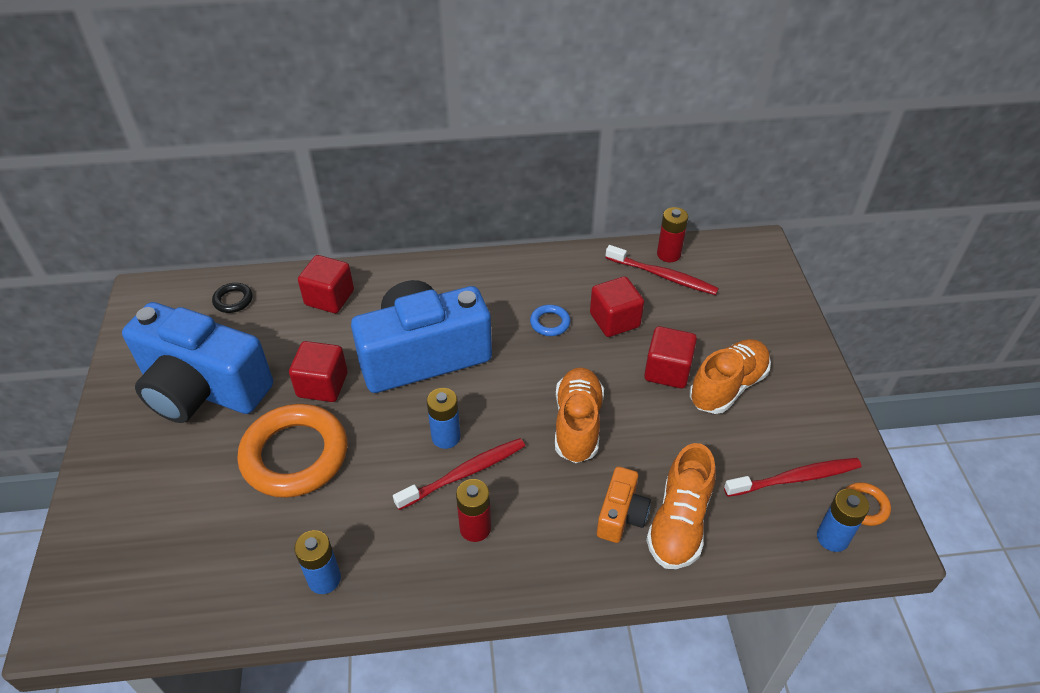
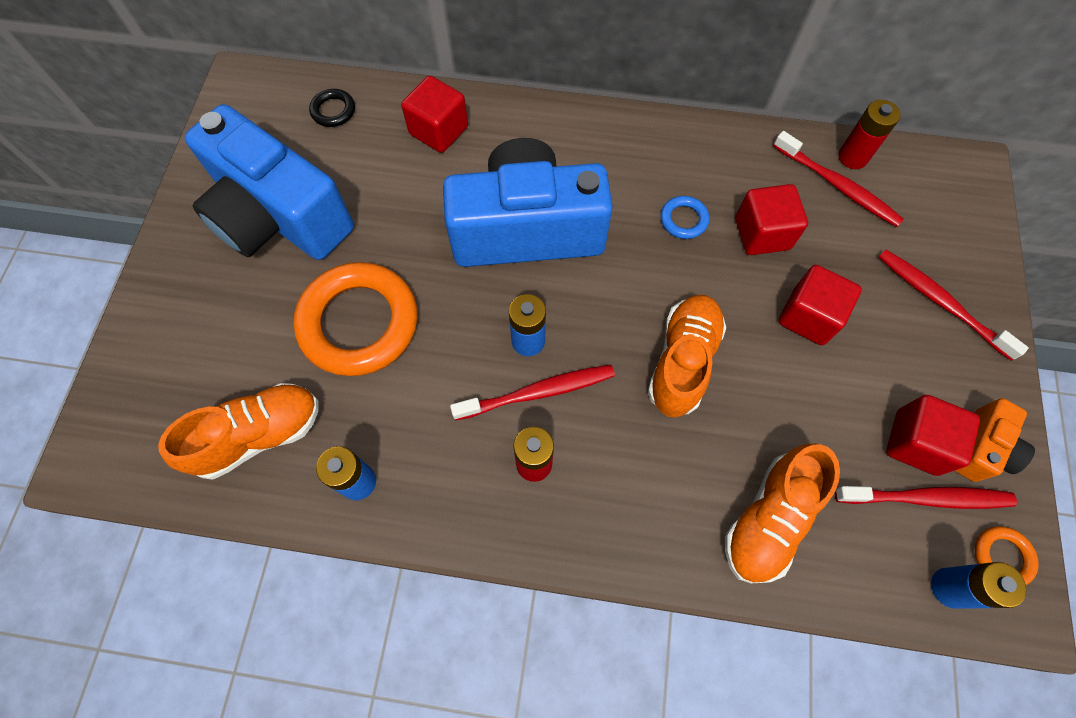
camera: 15 degrees right, 20 degrees up
(322, 385) = (407, 242): red cube -> red cube (916, 442)
(621, 515) = (703, 491): orange camera -> orange camera (980, 449)
(727, 386) = (876, 355): orange shoe -> orange shoe (259, 435)
(764, 340) = (940, 302): none -> red toothbrush

